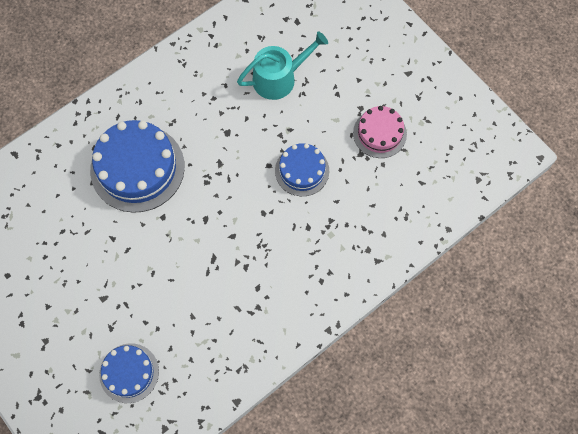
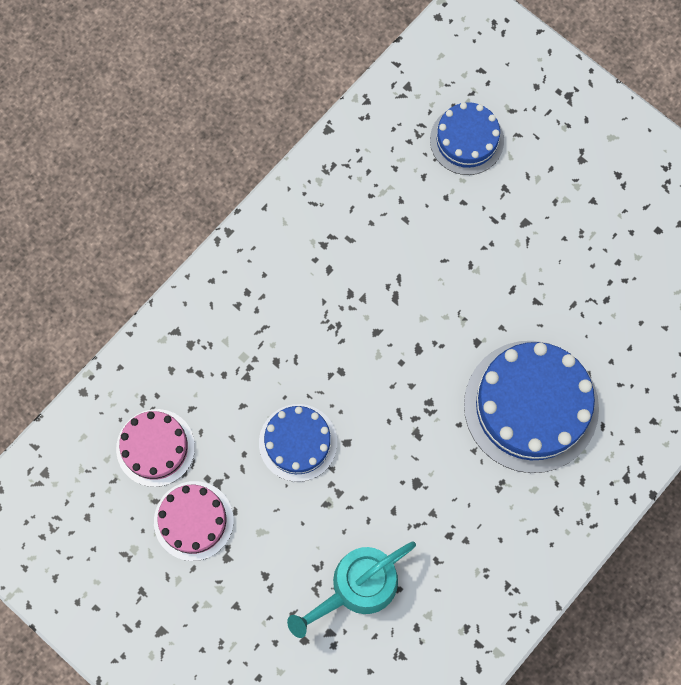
camera: 170 degrees right, 5 degrees up
(400, 183) = (155, 447): none -> pink cake

